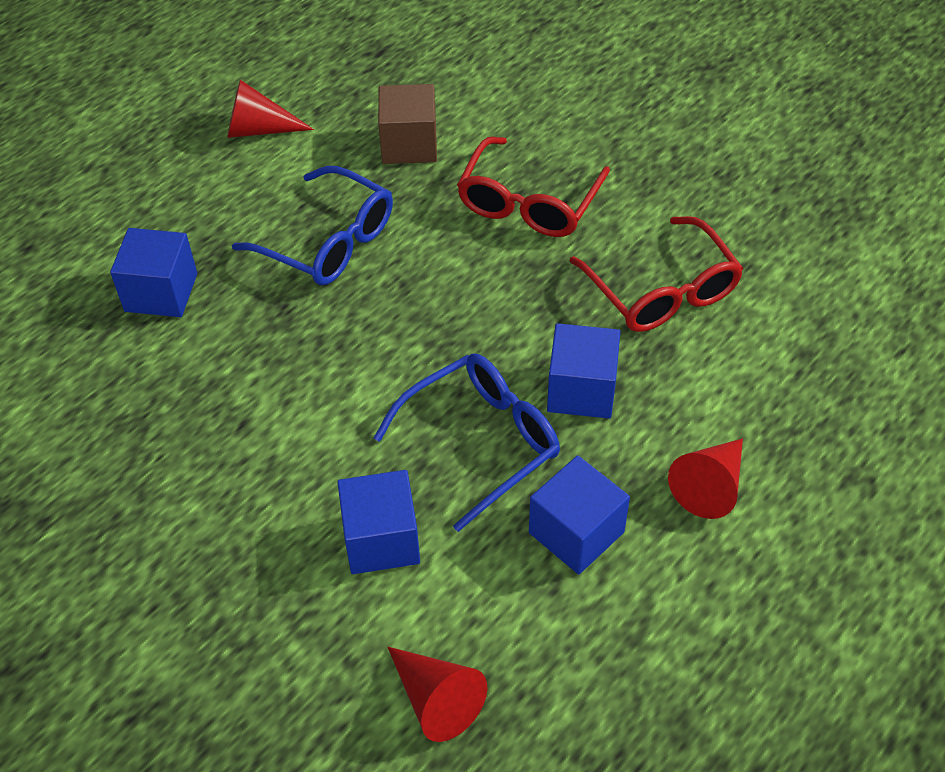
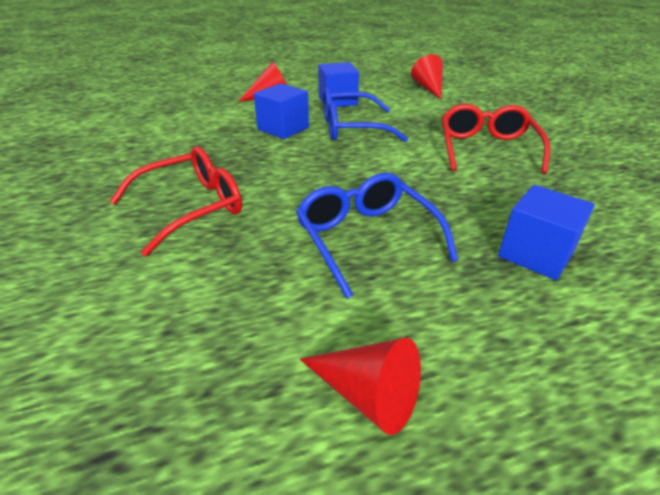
camera: 150 degrees left, 15 degrees down
(381, 539) = (425, 118): blue cube -> none
(409, 144) = (221, 291): brown cube -> none
(661, 289) = (188, 145): red glasses -> red glasses (487, 149)

